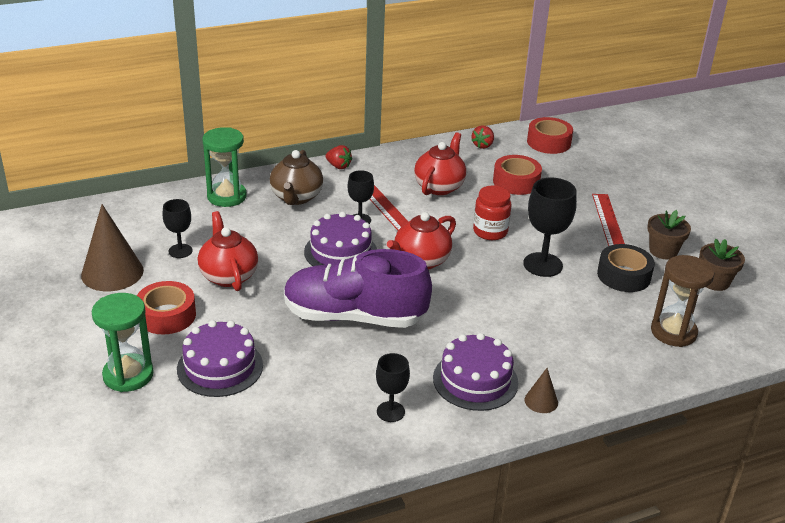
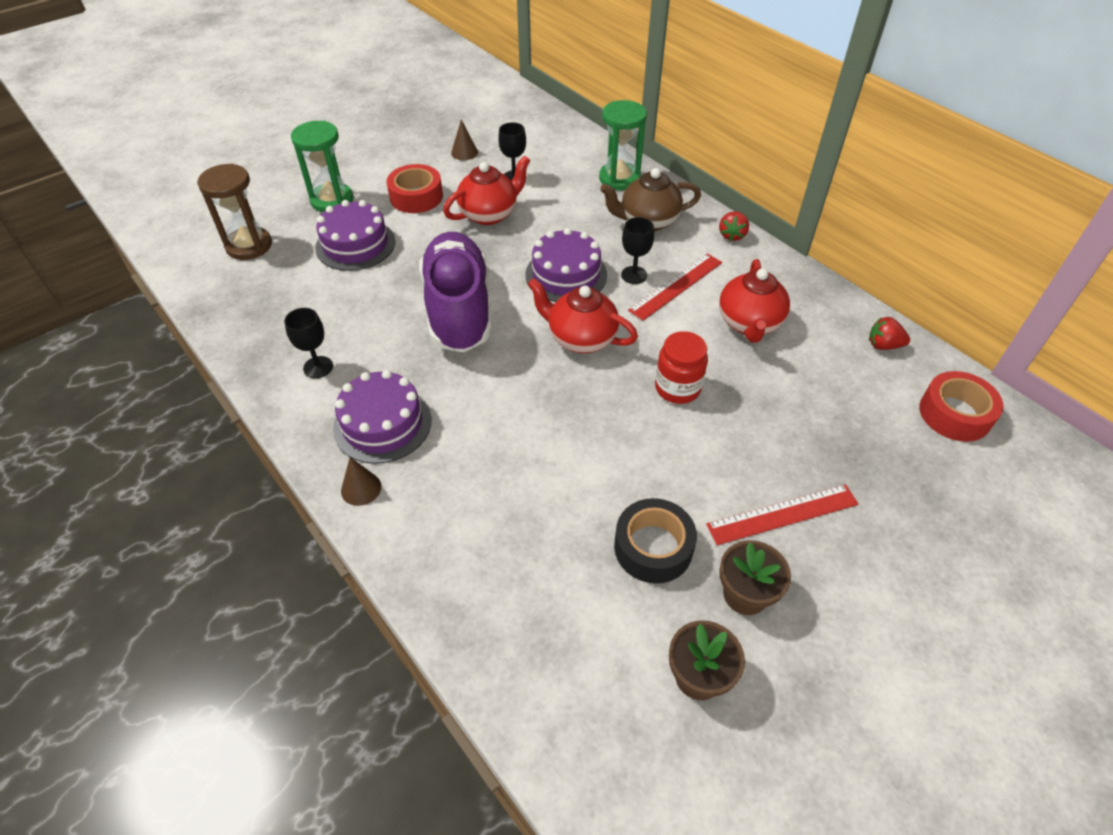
camera: 75 degrees right, 15 degrees up
(112, 272) = (464, 152): brown cone -> brown cone, size x0.49
(439, 186) = (749, 324): red teapot -> red teapot turned 90 degrees clockwise
(516, 182) = (815, 394): red tape -> none
(542, 265) = (632, 452): black goblet -> none
(673, 332) = (543, 623): brown hourglass -> brown hourglass (249, 246)

